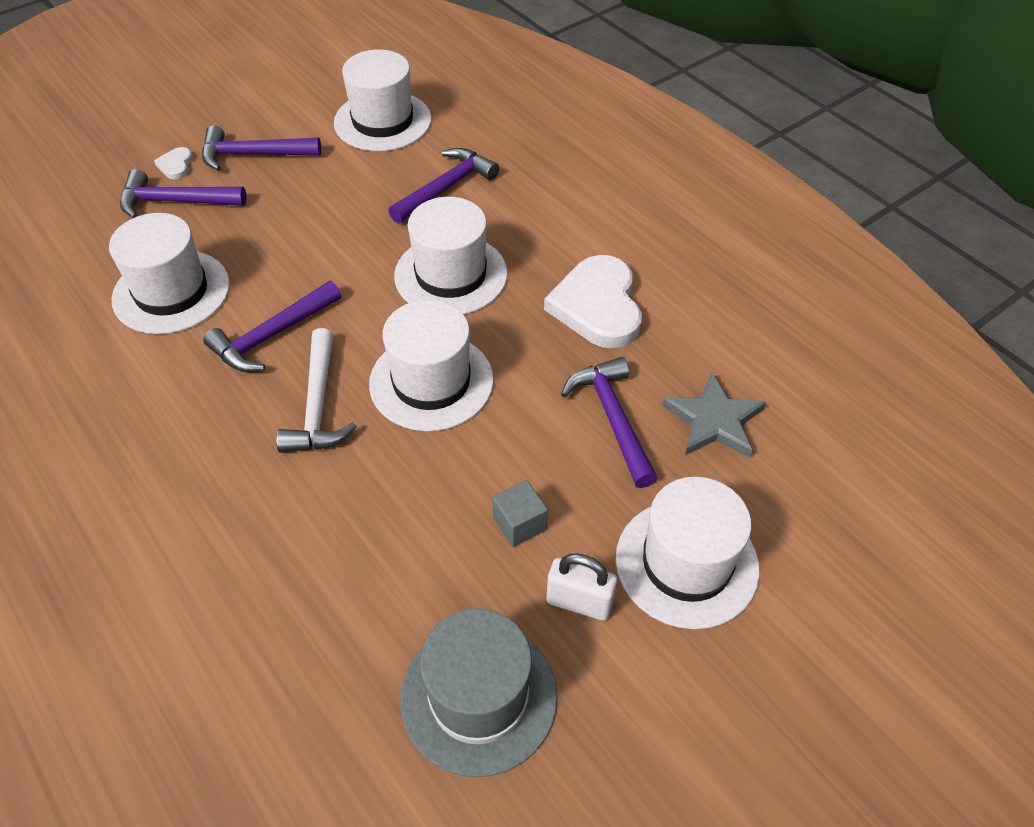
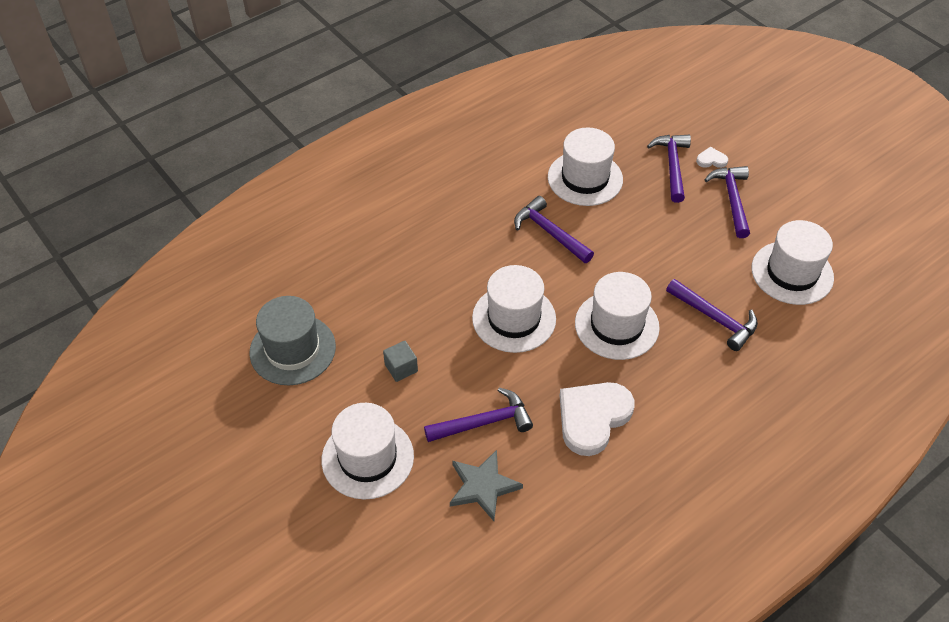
camera: 90 degrees right, 0 degrees up
(318, 405) = (492, 261): white hammer -> none
(579, 602) = (345, 398): white padlock -> none
(597, 306) = (592, 418): white heart -> white heart turned 45 degrees counterclockwise

